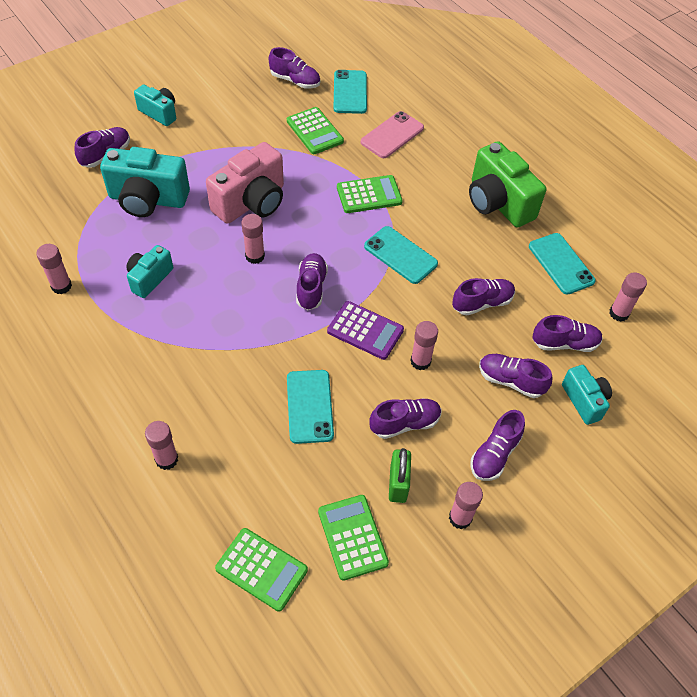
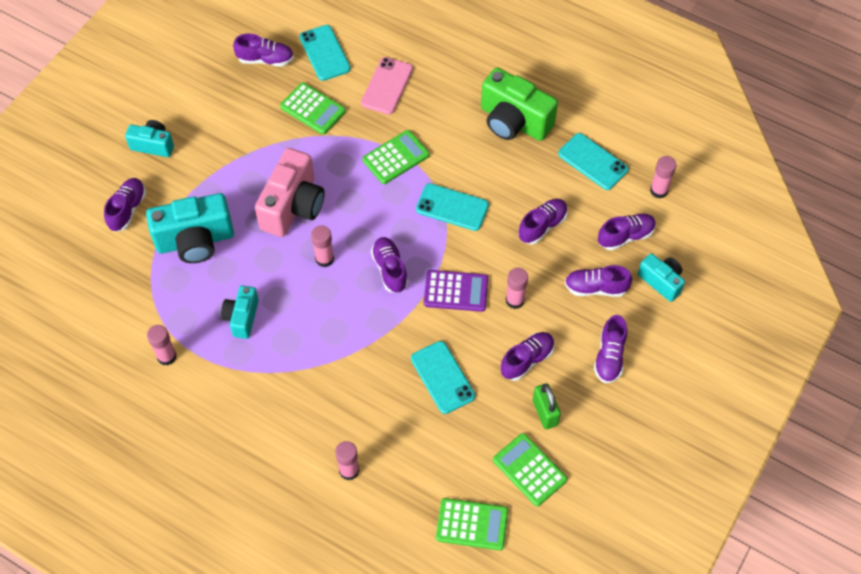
camera: 20 degrees left, 5 degrees up
(460, 518) = (605, 420): pink glue stick -> none

